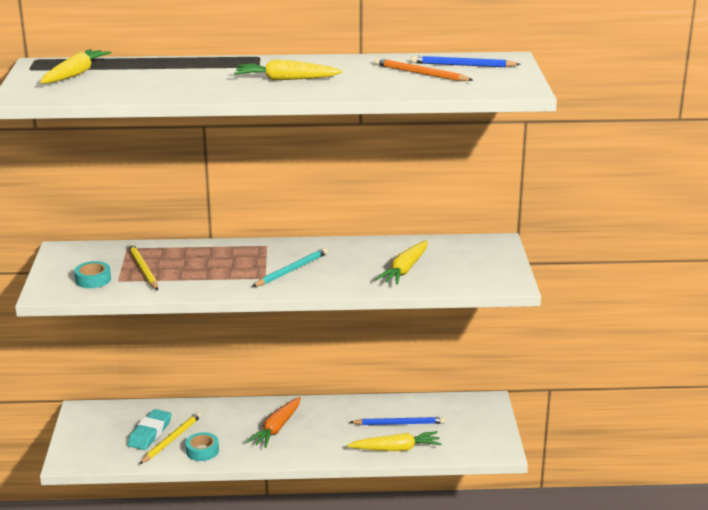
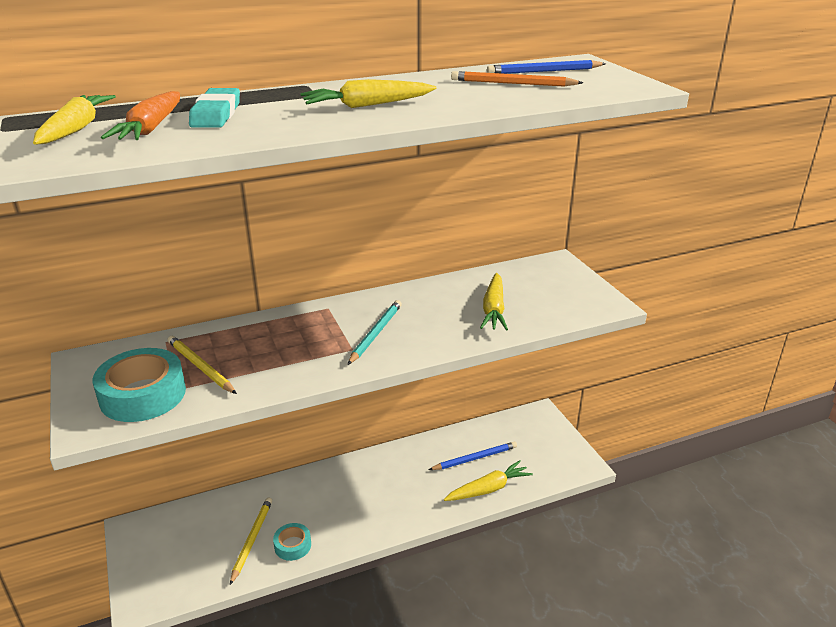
camera: 20 degrees left, 5 degrees up
(93, 279) = (143, 395): turquoise tape -> turquoise tape, size x1.86
(150, 433) = (223, 537): turquoise eraser -> turquoise eraser (216, 114)
(277, 428) = (358, 495): orange carrot -> orange carrot (151, 128)

